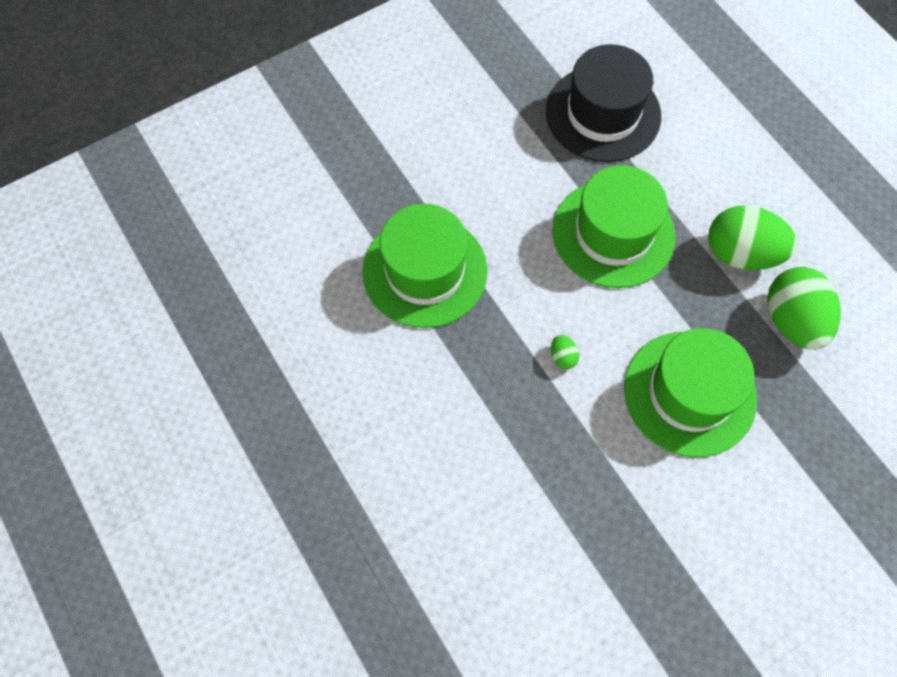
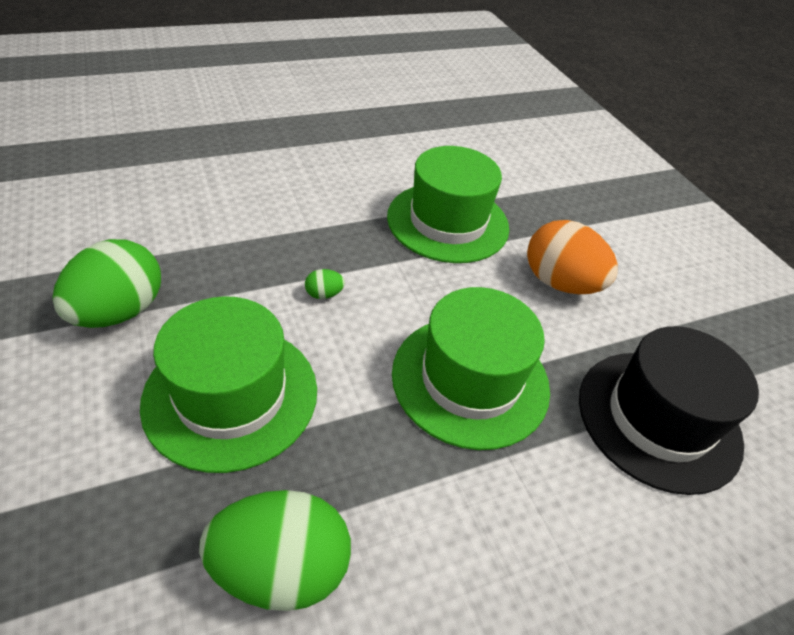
camera: 95 degrees right, 20 degrees down
(481, 173) = (560, 283): none -> orange egg
(741, 253) = (414, 529): green egg -> green egg (120, 311)

